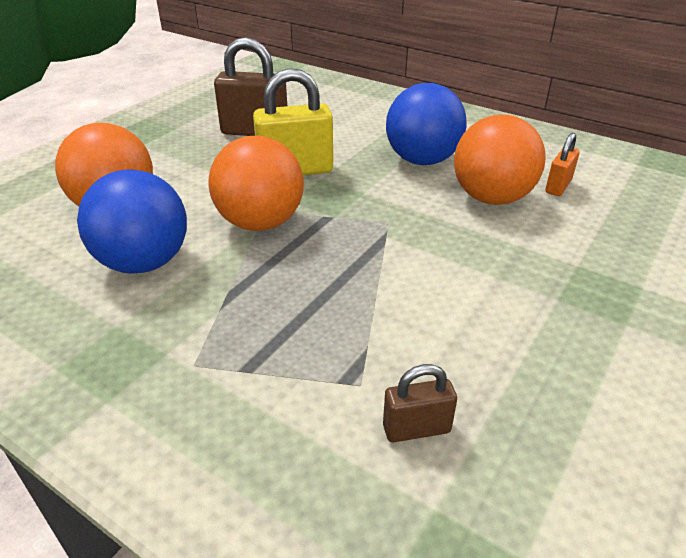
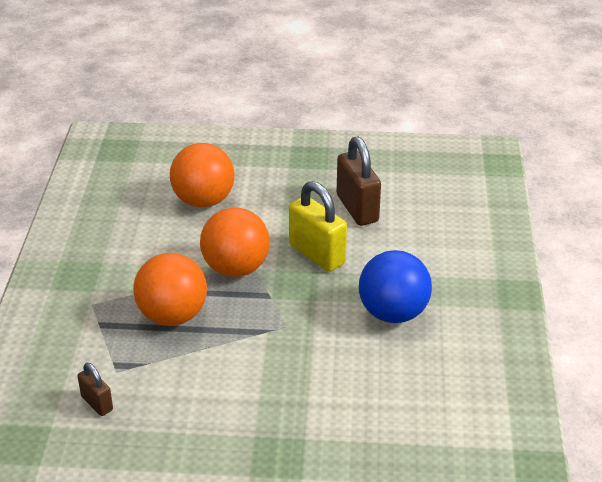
camera: 60 degrees right, 0 degrees up
(144, 262) = (159, 242): blue ball -> none
(491, 198) = (364, 369): orange ball -> orange ball (172, 316)
(558, 186) = (418, 404): orange padlock -> none

